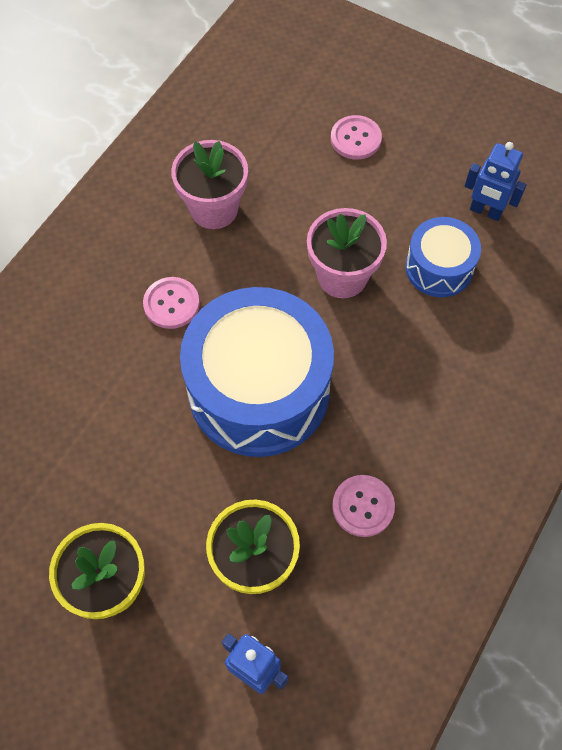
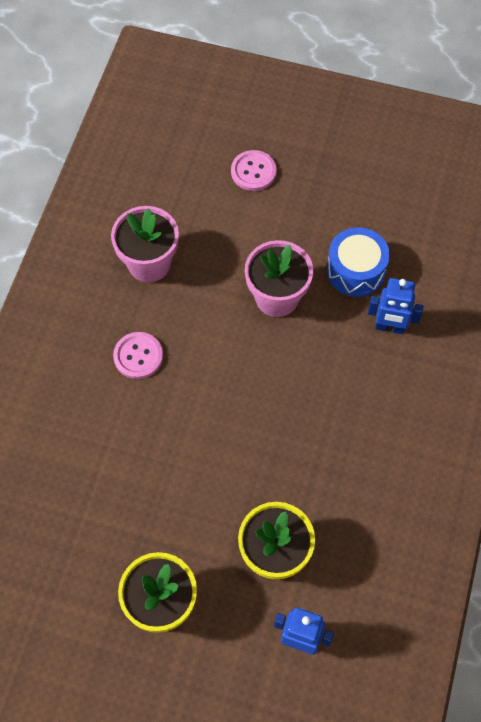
camera: 15 degrees left, 0 degrees up
(259, 390) = (235, 412): blue drum -> none
(363, 506) = (349, 487): pink button -> none
(485, 211) = (381, 212): blue robot -> blue robot (390, 327)

